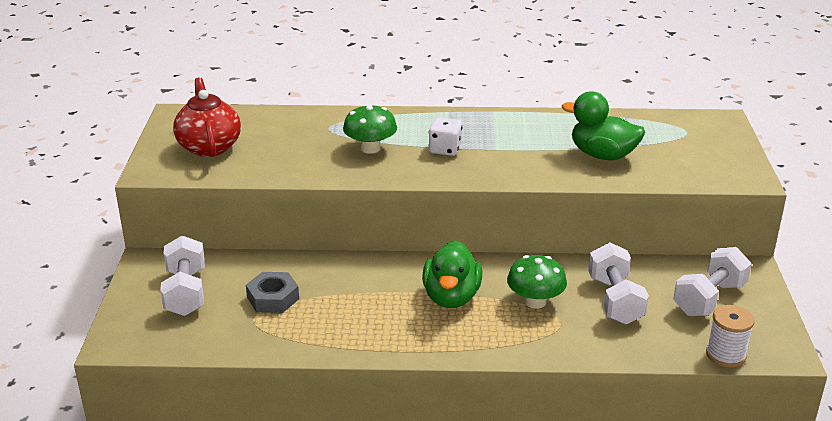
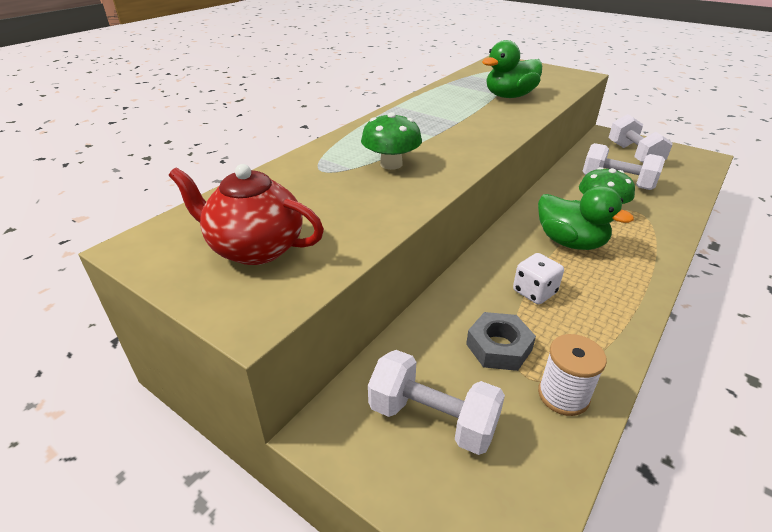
camera: 55 degrees left, 5 degrees up
(445, 149) = (435, 137): white dice -> white dice (534, 292)
(726, 355) = (702, 173): white spool -> white spool (563, 395)

